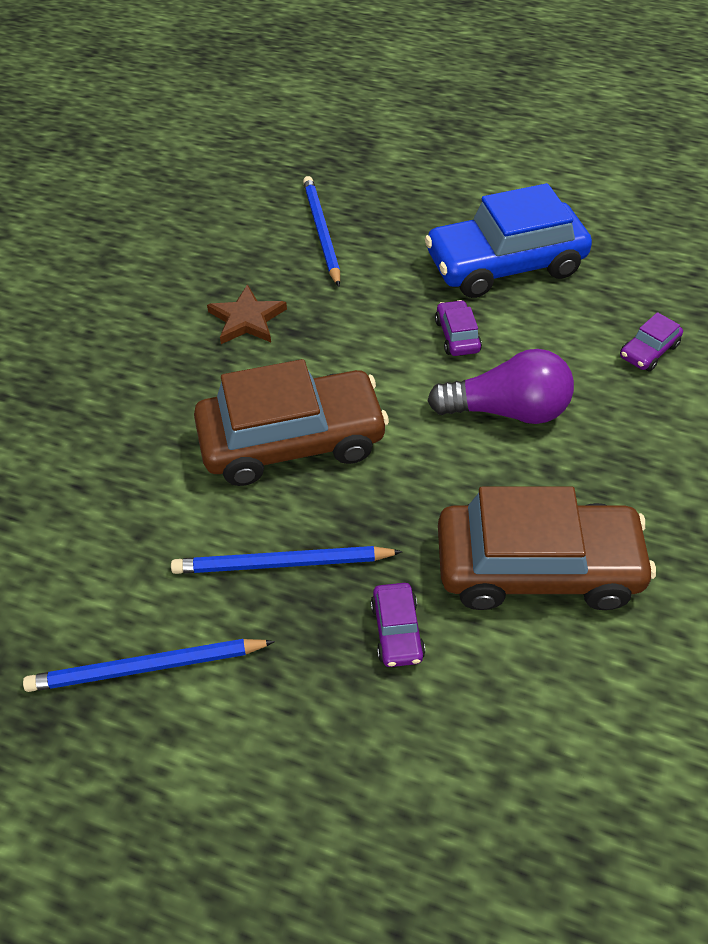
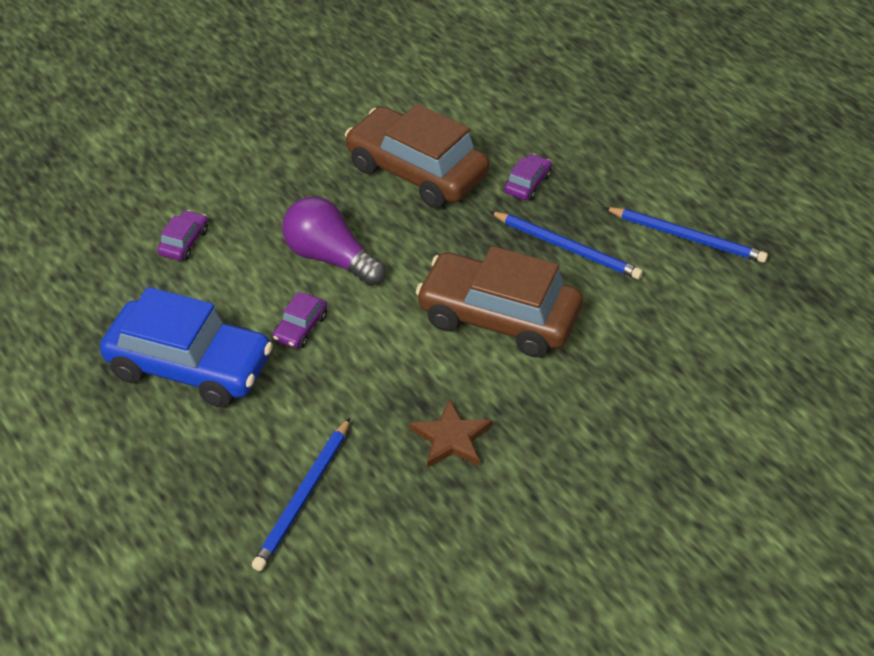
camera: 145 degrees left, 5 degrees down
(648, 351) = (184, 242): purple car -> purple car turned 60 degrees counterclockwise

